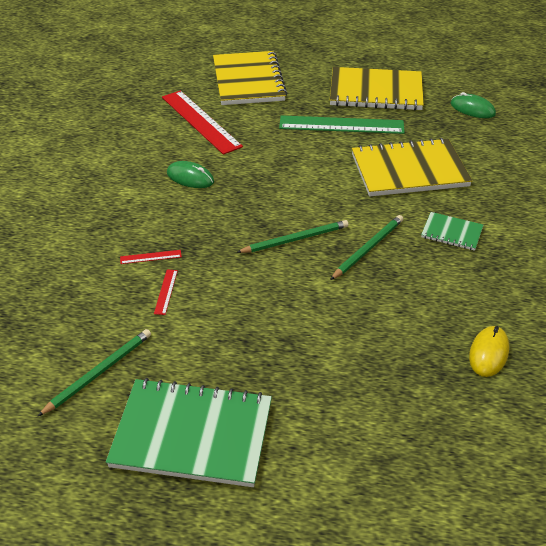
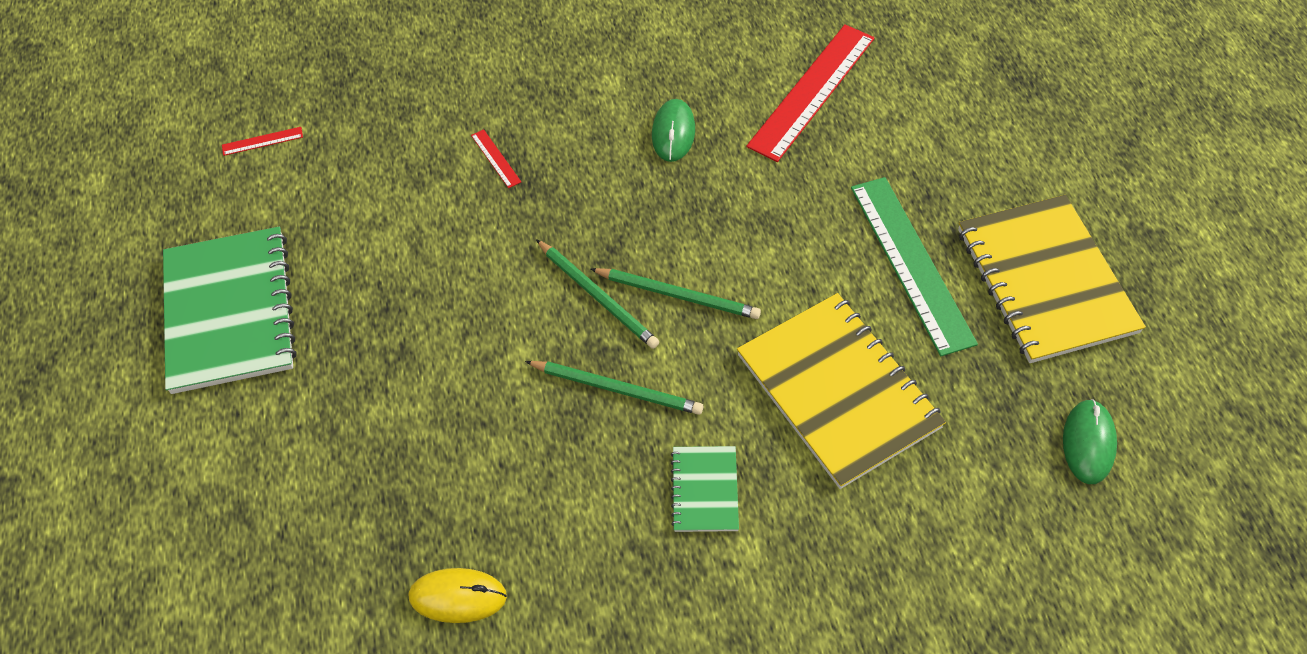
camera: 70 degrees right, 15 degrees up
(99, 372) = (293, 193): green pencil -> green pencil (678, 295)
(166, 291) = (440, 198): red ruler -> red ruler (262, 141)
(248, 81) = (959, 104): yellow notebook -> none

